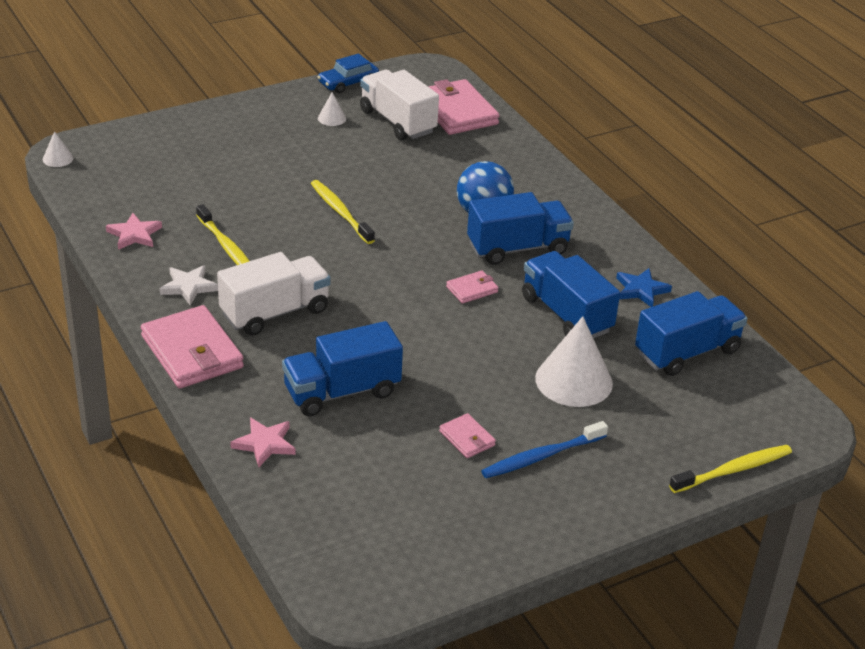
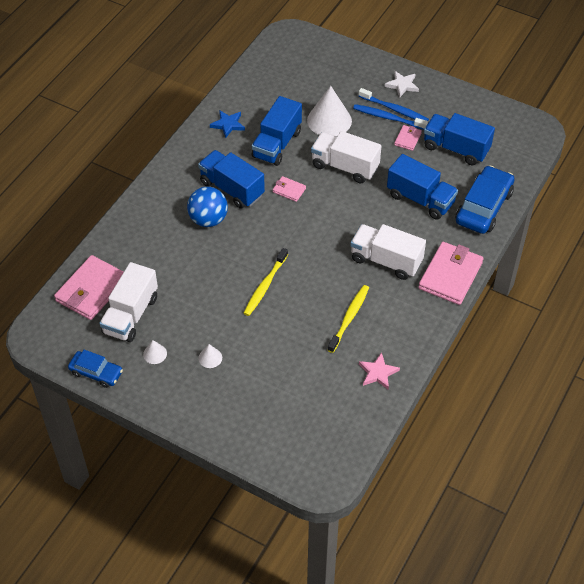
camera: 120 degrees left, 15 degrees up
(58, 158) = (336, 479): white cone -> white cone (210, 358)
(188, 287) = (400, 313): white star -> white star (402, 85)
(264, 444) = (483, 207): pink star -> blue car
(469, 353) = (345, 167): none -> white truck
(530, 440) = (387, 118): none -> blue toothbrush
(687, 352) = (268, 90): blue truck -> blue truck (456, 149)
(734, 470) = (342, 47): yellow toothbrush -> none

